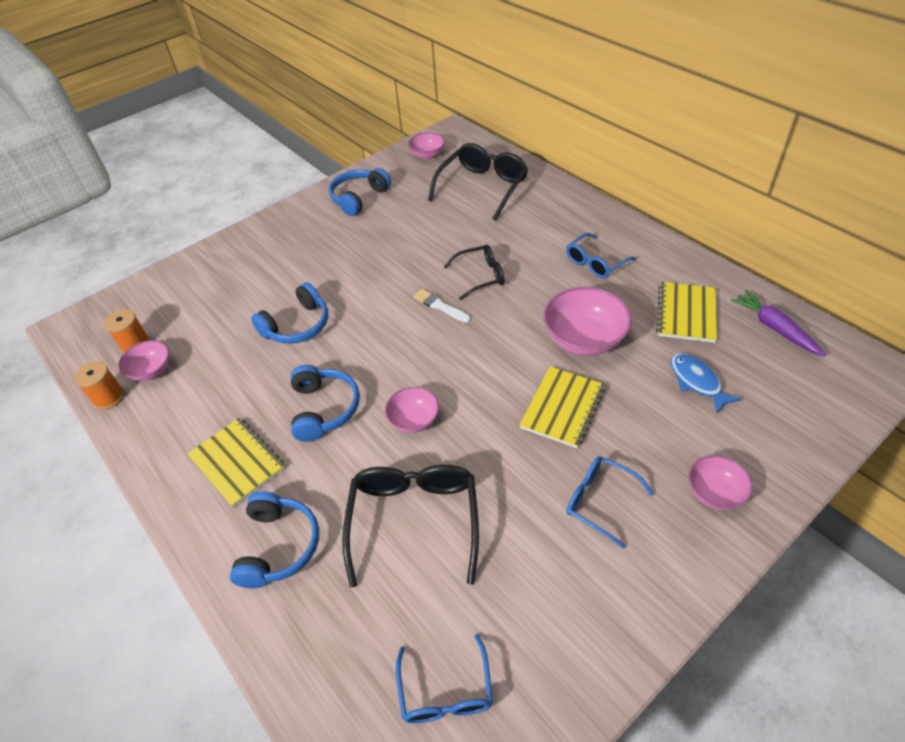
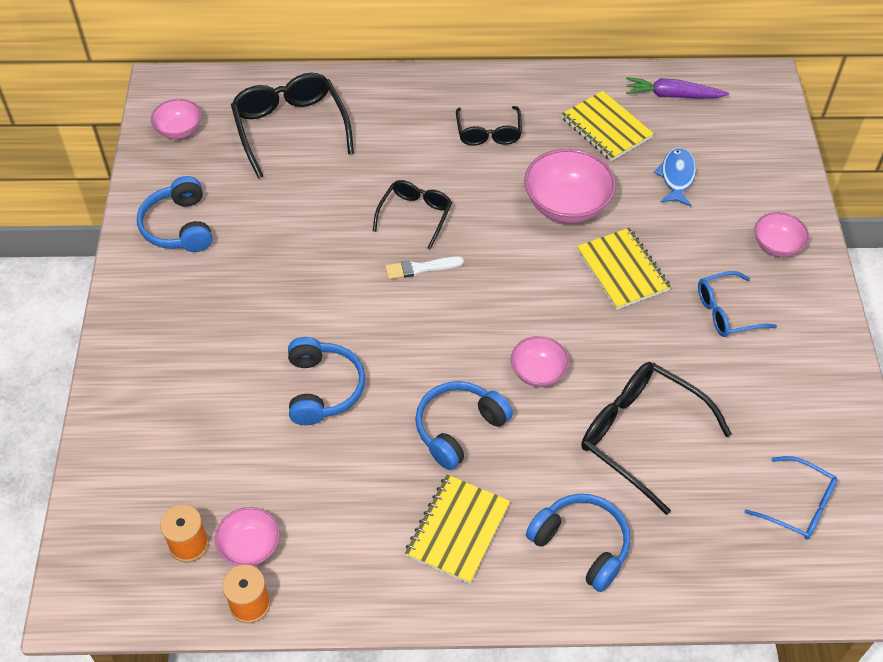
camera: 55 degrees left, 5 degrees up
(237, 462) = (457, 530): yellow notebook -> yellow notebook turned 60 degrees counterclockwise
(324, 409) = (458, 428): blue headphones -> blue headphones turned 75 degrees counterclockwise
(595, 263) = (488, 133): blue glasses -> black glasses
(697, 382) = (677, 177): blue fish -> blue fish turned 90 degrees clockwise

